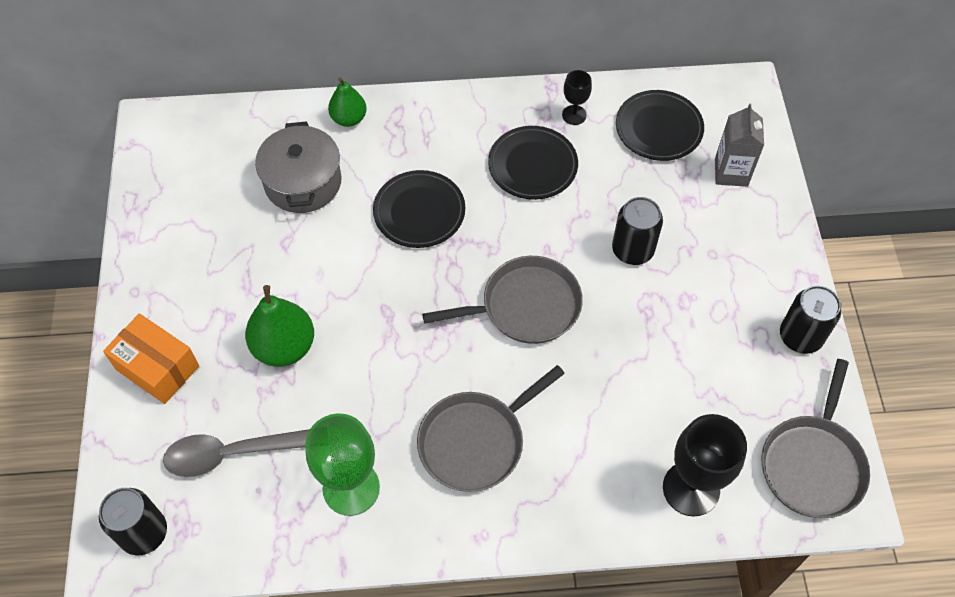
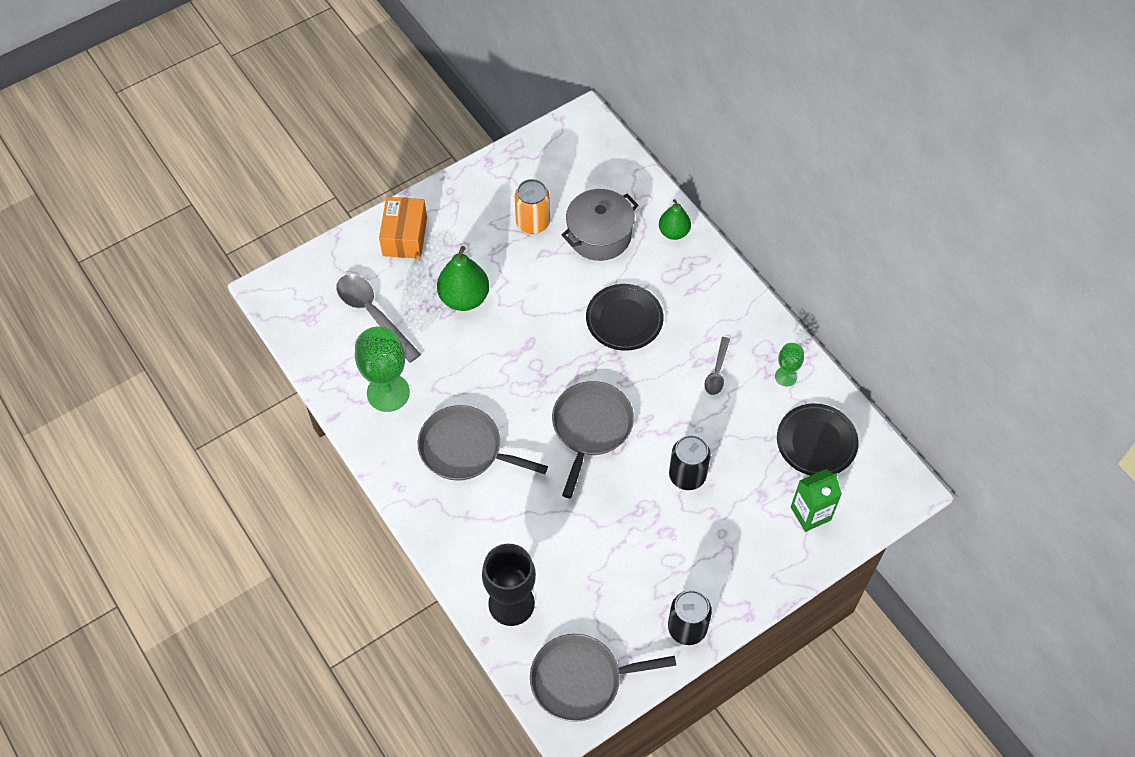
camera: 60 degrees right, 0 degrees up
(144, 533) = (293, 297): black can -> none
(240, 233) = (533, 223): none -> orange can
(525, 306) = (591, 427): grey pan -> grey pan turned 120 degrees counterclockwise
(532, 166) = (717, 371): black plate -> grey spoon
(574, 115) = (786, 376): black goblet -> green goblet
(731, 172) = (810, 513): grey carton -> green carton

